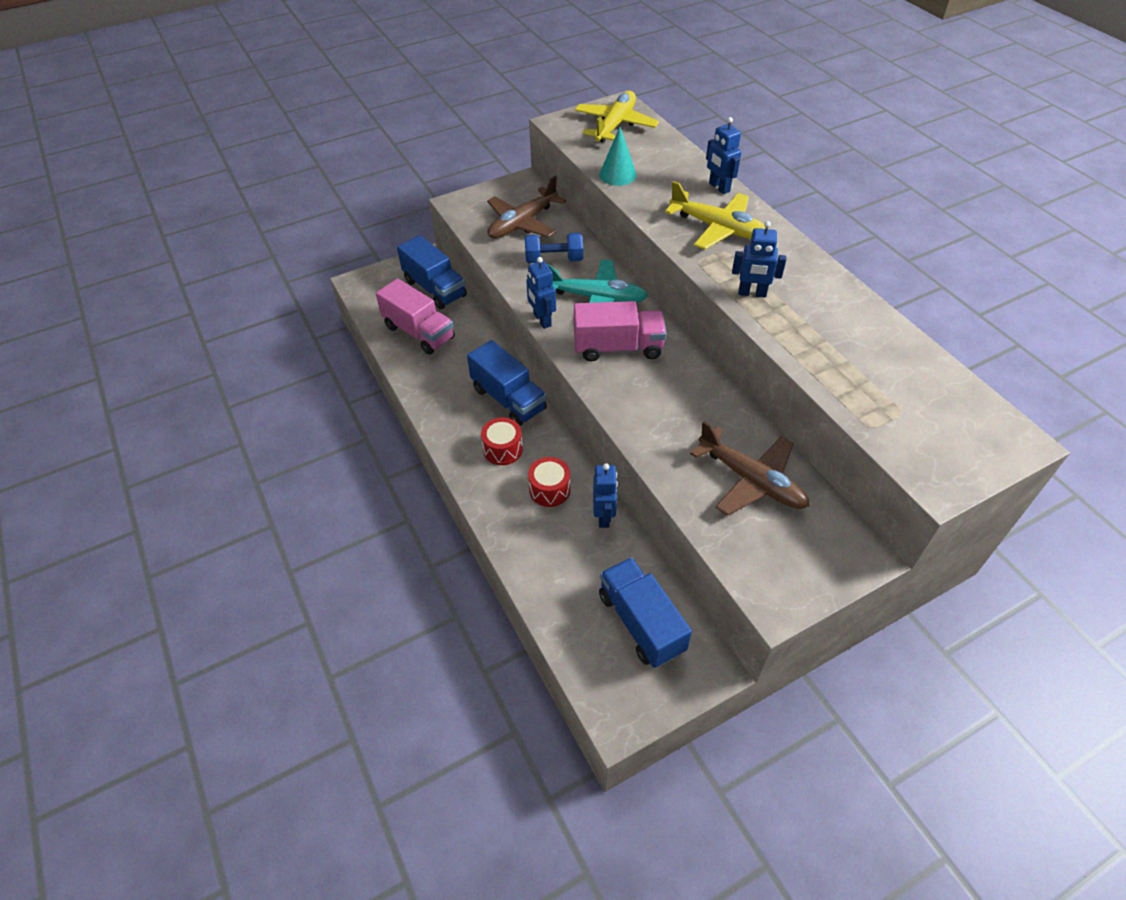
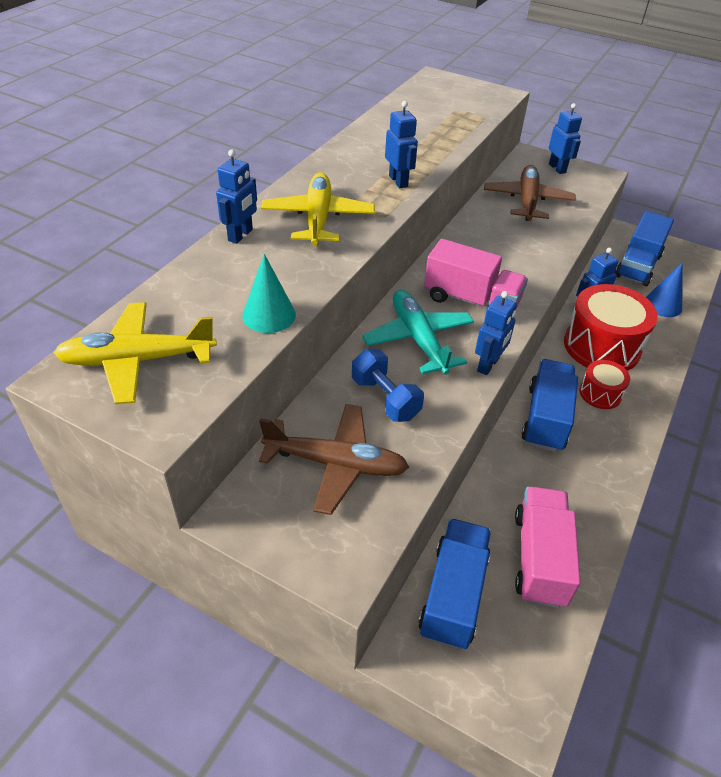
camera: 125 degrees left, 5 degrees down
(549, 489) = (601, 346): red drum -> red drum, size x1.94
(565, 591) = (663, 305): none -> blue cone
(618, 347) = (471, 300): pink truck -> pink truck turned 150 degrees clockwise
(814, 562) = (557, 168): none -> blue robot

